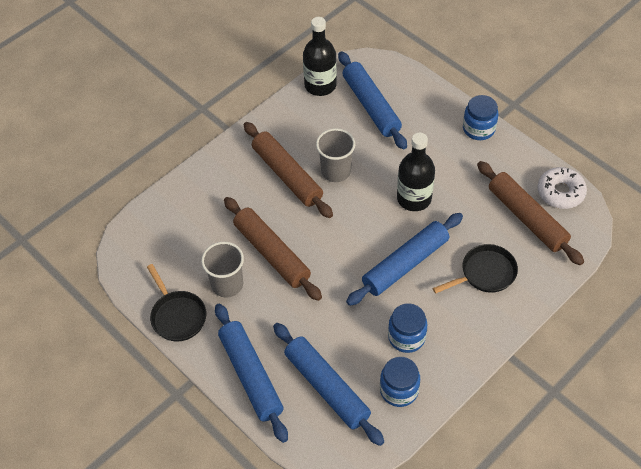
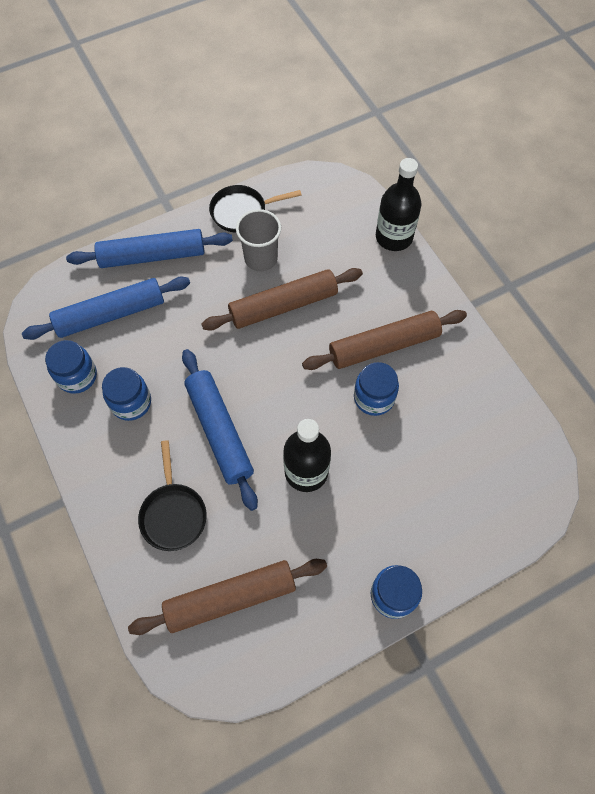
camera: 105 degrees right, 10 degrees up
(320, 85) = (518, 419): black bottle -> black bottle (394, 237)
(336, 171) = (374, 398): grey cup -> blue jar
(371, 106) = (468, 469): blue rolling pin -> none
(560, 192) = (254, 662): white donut -> none

